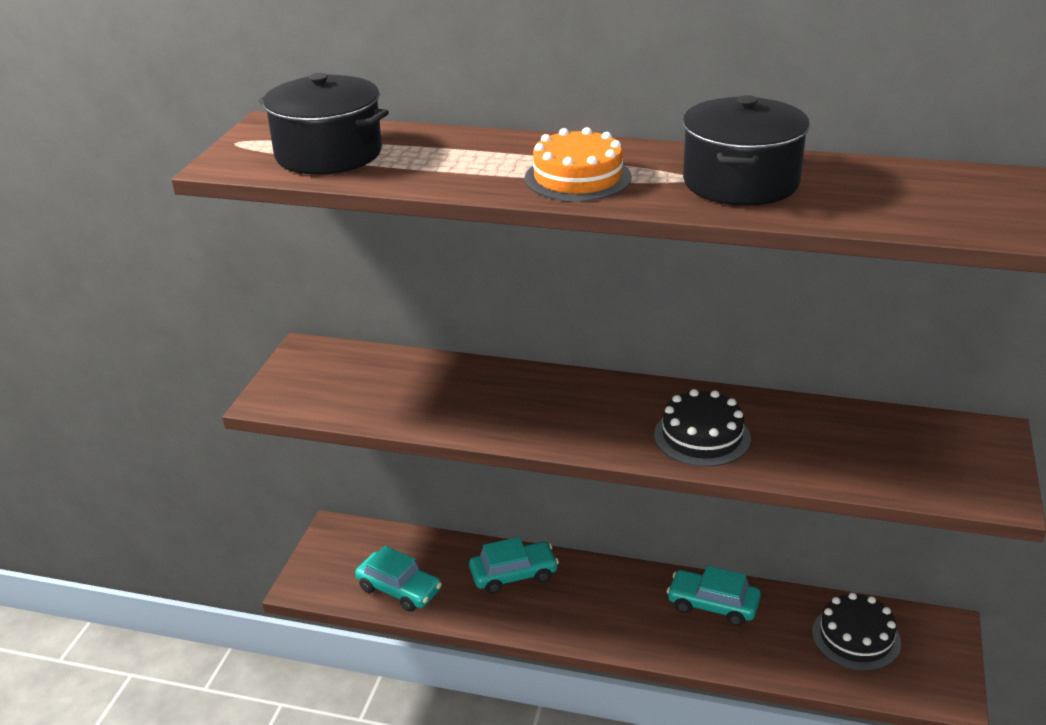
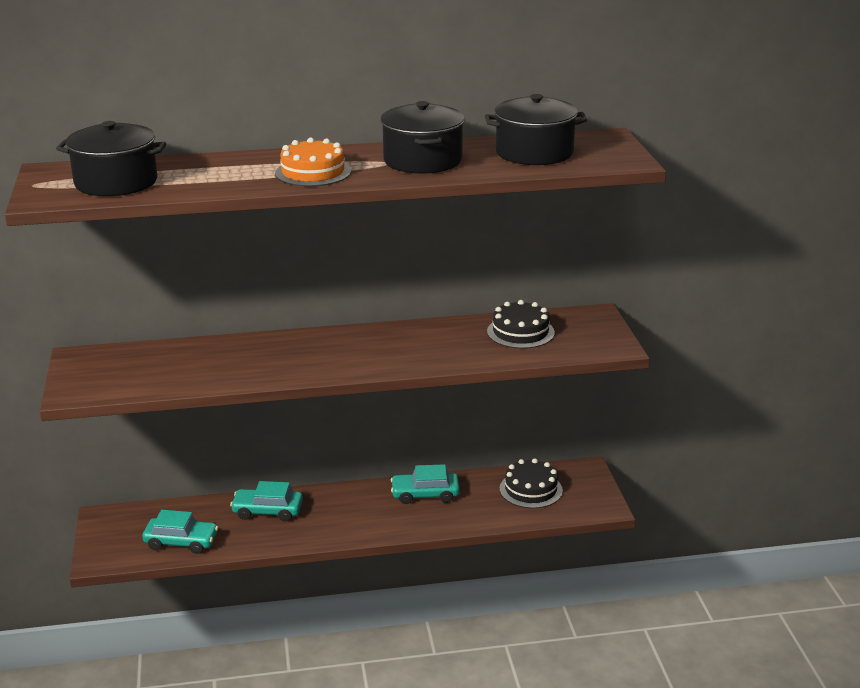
camera: 25 degrees left, 5 degrees down
(513, 574) = (267, 511): turquoise car -> turquoise car turned 135 degrees counterclockwise
(702, 436) = (413, 352): black cake -> black cake (520, 332)
(917, 194) = (534, 153): none -> black pot

